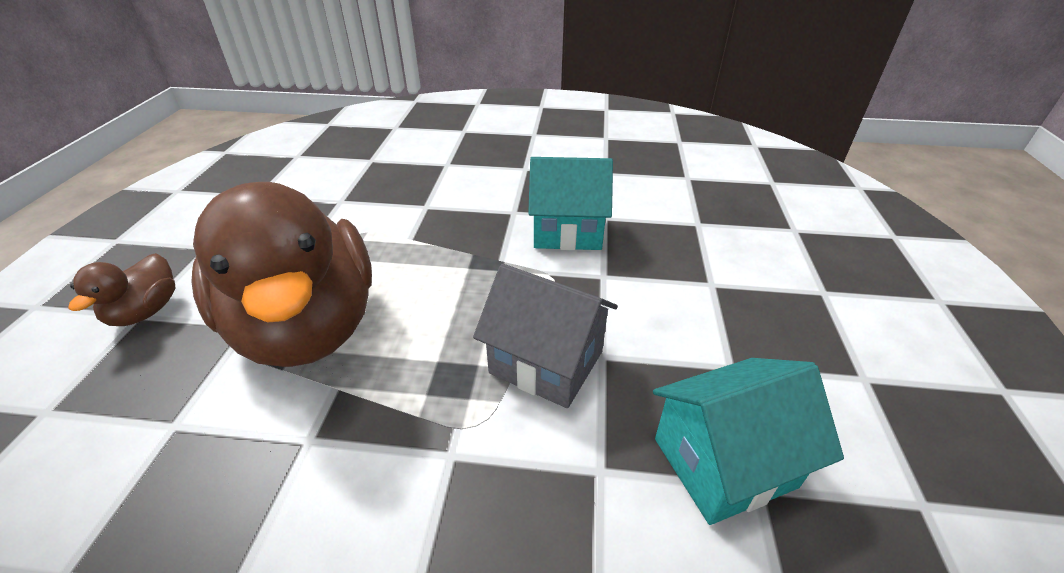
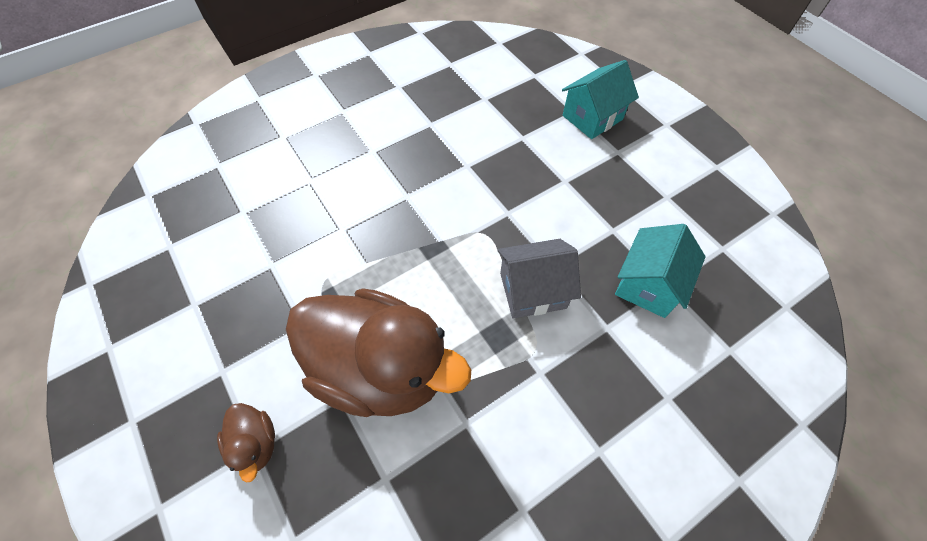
camera: 40 degrees left, 20 degrees up
(567, 231) = (456, 191): turquoise house -> turquoise house (592, 117)

